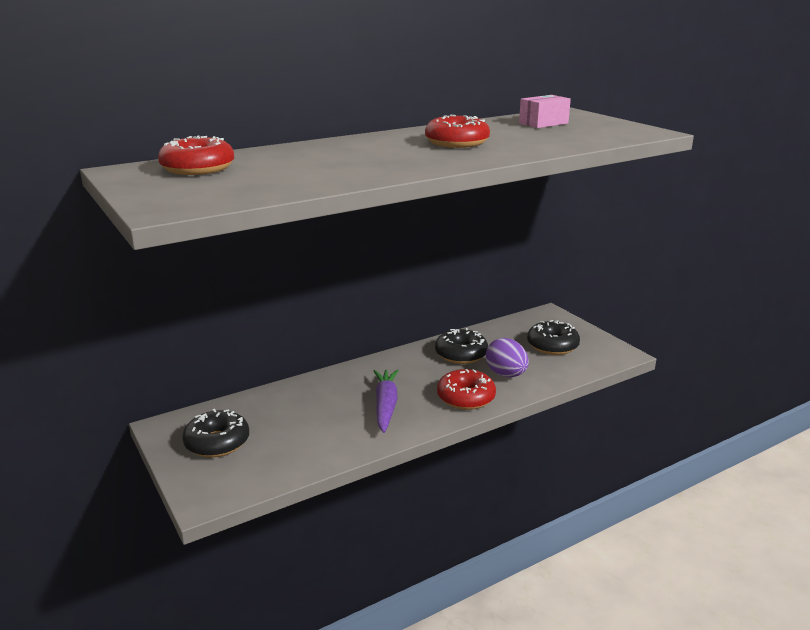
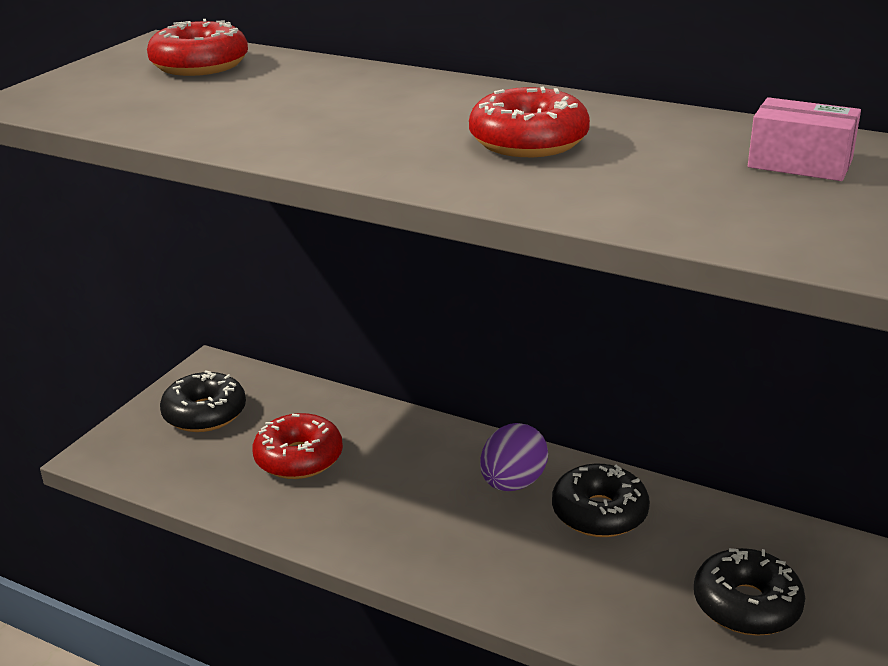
camera: 60 degrees right, 5 degrees up
(385, 406) = (385, 500): purple carrot -> none
(466, 398) = (473, 566): red donut -> red donut (299, 458)
(506, 374) = (585, 583): purple egg -> purple egg (513, 483)

